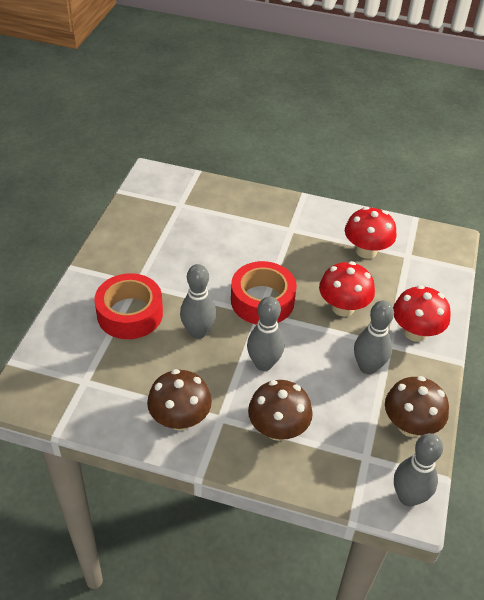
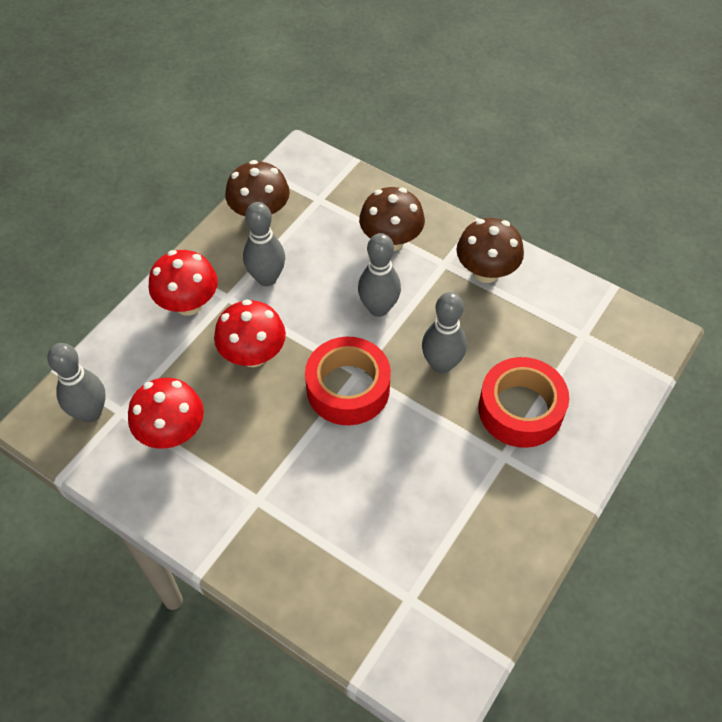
camera: 160 degrees left, 10 degrees up
(408, 497) = (299, 162): grey bowling pin -> grey bowling pin (90, 412)

